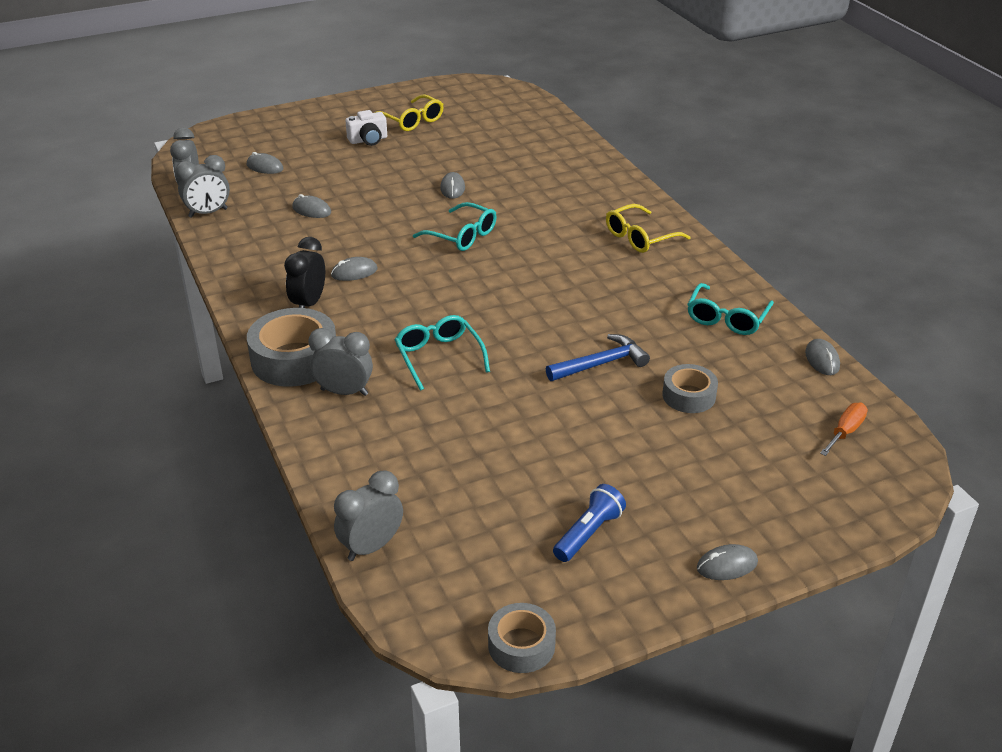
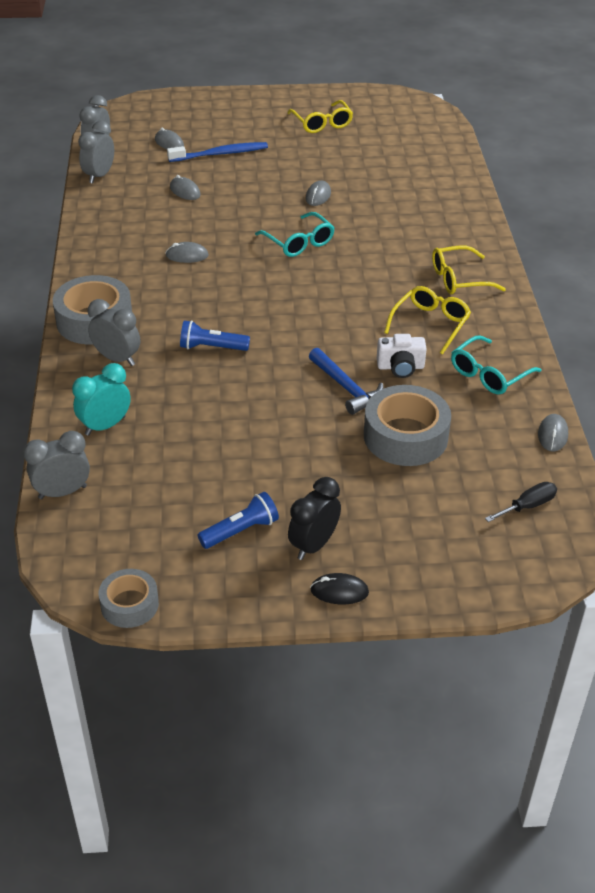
camera: 20 degrees right, 5 degrees up
(208, 213) = (99, 176): grey clock -> grey clock turned 120 degrees clockwise
(309, 304) = (133, 275): black clock -> black clock (313, 545)
(326, 167) = (220, 154): none -> blue toothbrush
(368, 140) = (272, 135): white camera -> white camera (400, 367)
(375, 464) = (105, 426): none -> turquoise clock
(439, 357) = (212, 347): turquoise glasses -> blue flashlight
(601, 363) = (346, 388): blue hammer -> blue hammer turned 60 degrees clockwise
(641, 285) = (430, 324): none -> yellow glasses
(689, 396) = (405, 436): grey tape -> grey tape, size x1.70
(727, 565) = (339, 591): grey mouse -> black mouse
(845, 431) = (528, 506): orange screwdriver -> black screwdriver

